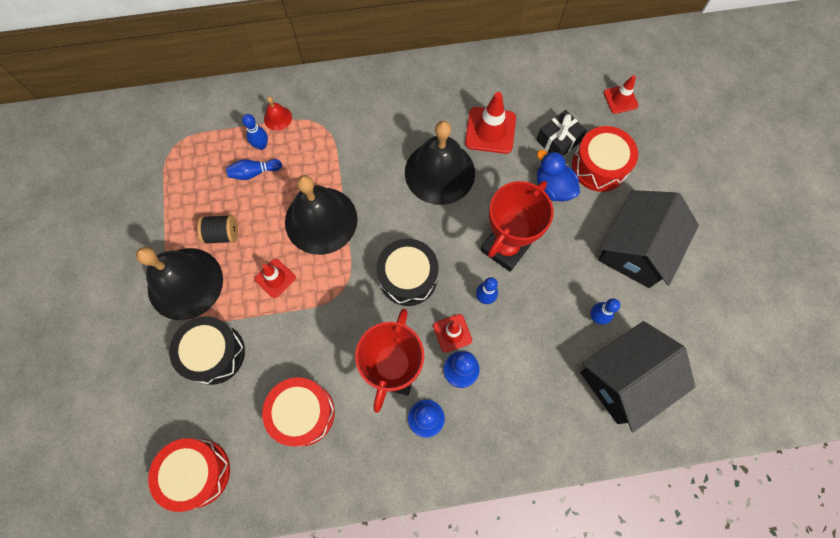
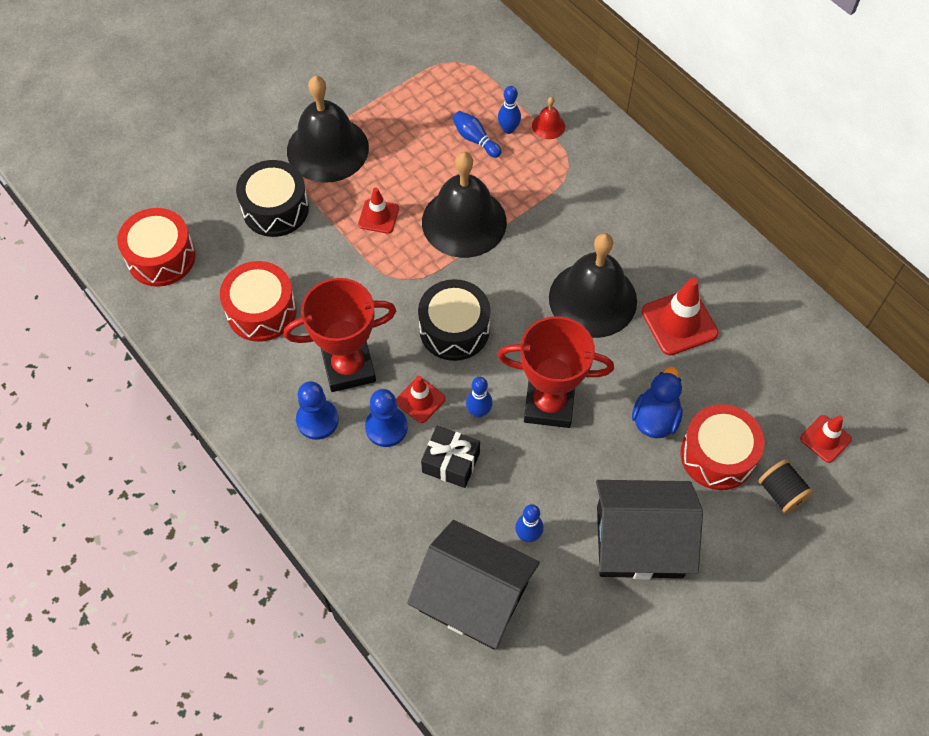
camera: 60 degrees right, 10 degrees down
(222, 234) = (394, 150): black spool -> black spool (781, 493)
(558, 141) = (718, 397): black gift -> black gift (451, 462)

